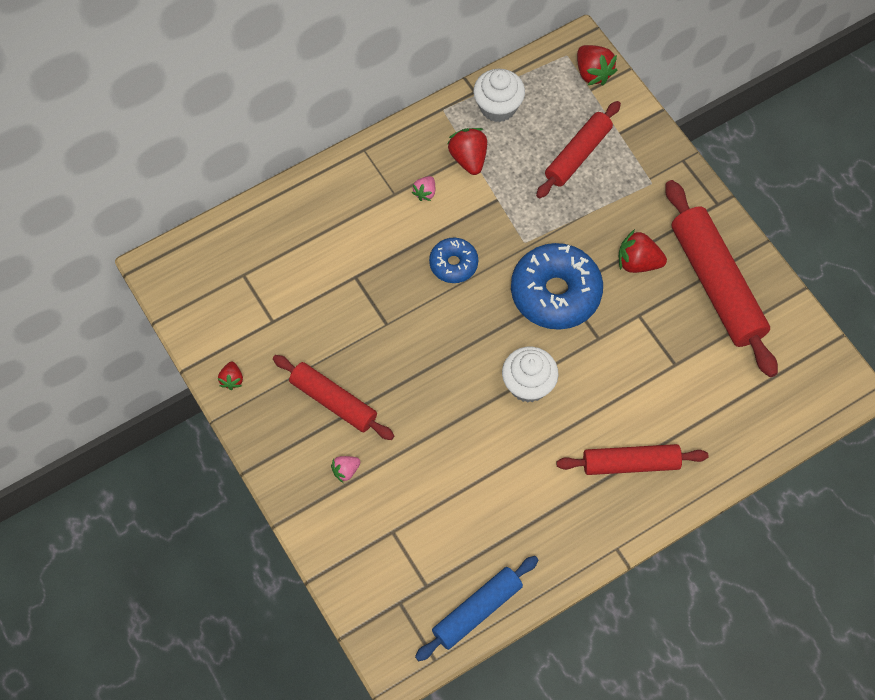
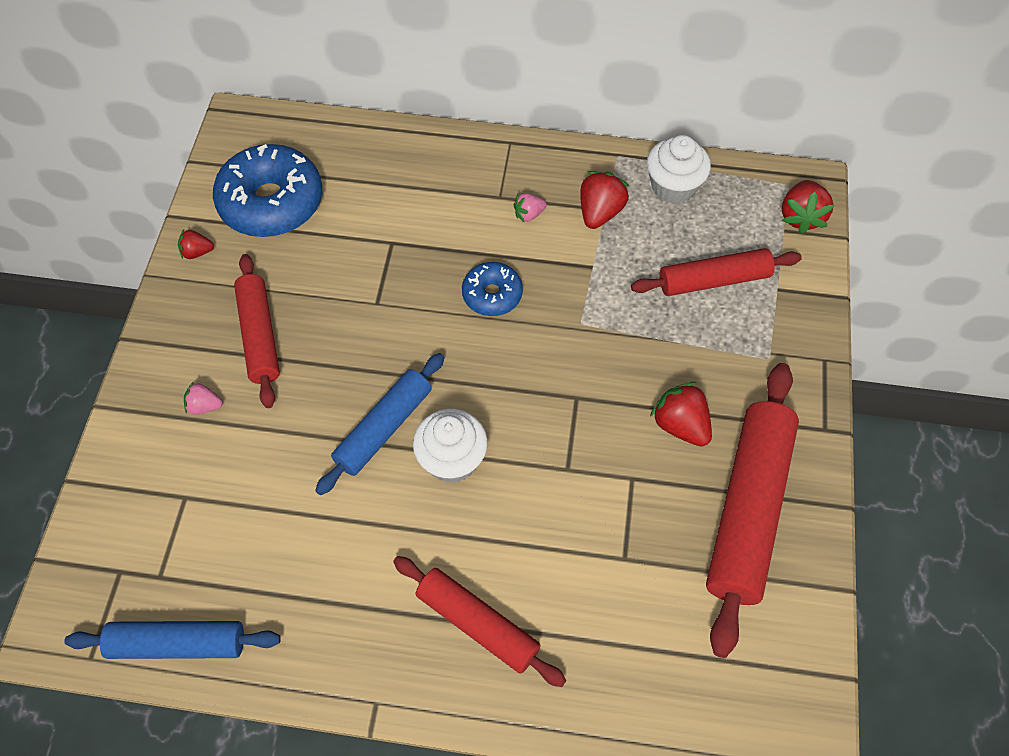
camera: 40 degrees right, 5 degrees down
(232, 380) = (197, 252): red strawberry -> red strawberry turned 45 degrees clockwise
(470, 397) = (383, 428): none -> blue rolling pin
(555, 293) = (565, 392): blue donut -> blue donut (271, 202)

